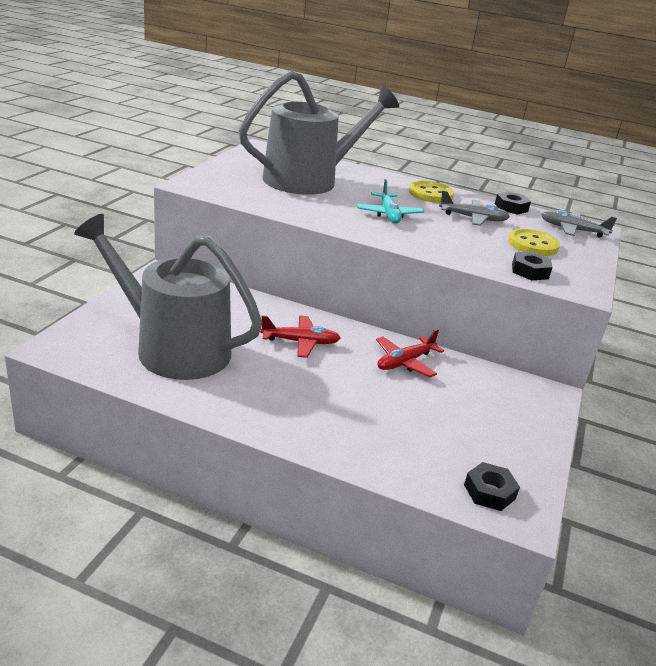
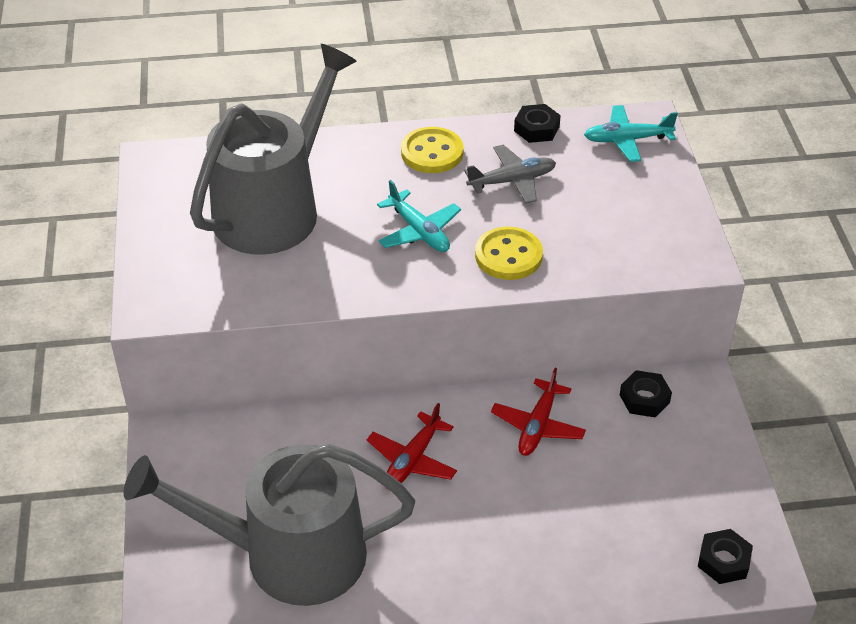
camera: 25 degrees left, 15 degrees up
(301, 342) = (412, 460): red plane -> red plane turned 150 degrees clockwise
(530, 271) = (632, 257): black nut -> black nut (644, 399)
(532, 245) = (605, 200): yellow button -> yellow button (508, 256)
(572, 230) = (627, 140): grey plane -> turquoise plane

